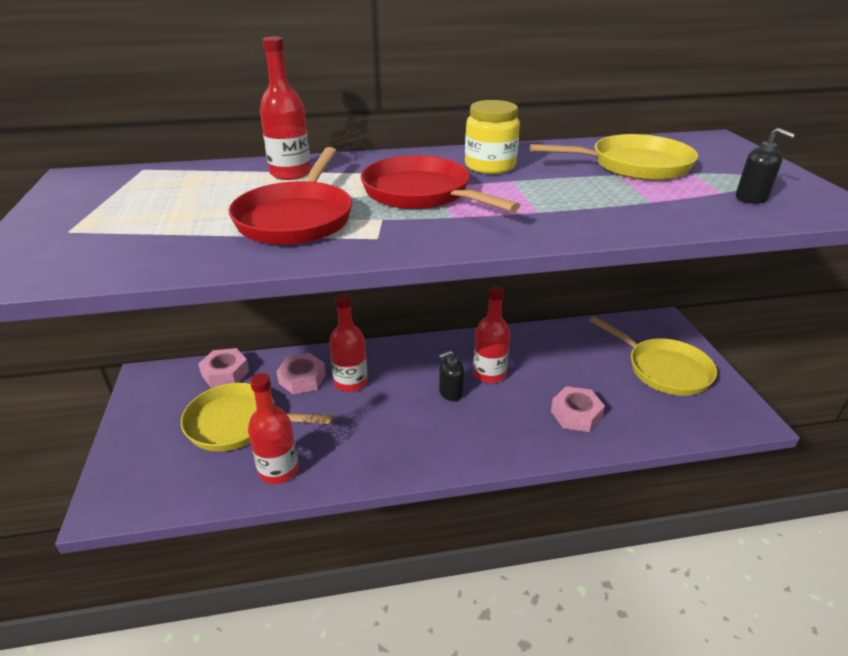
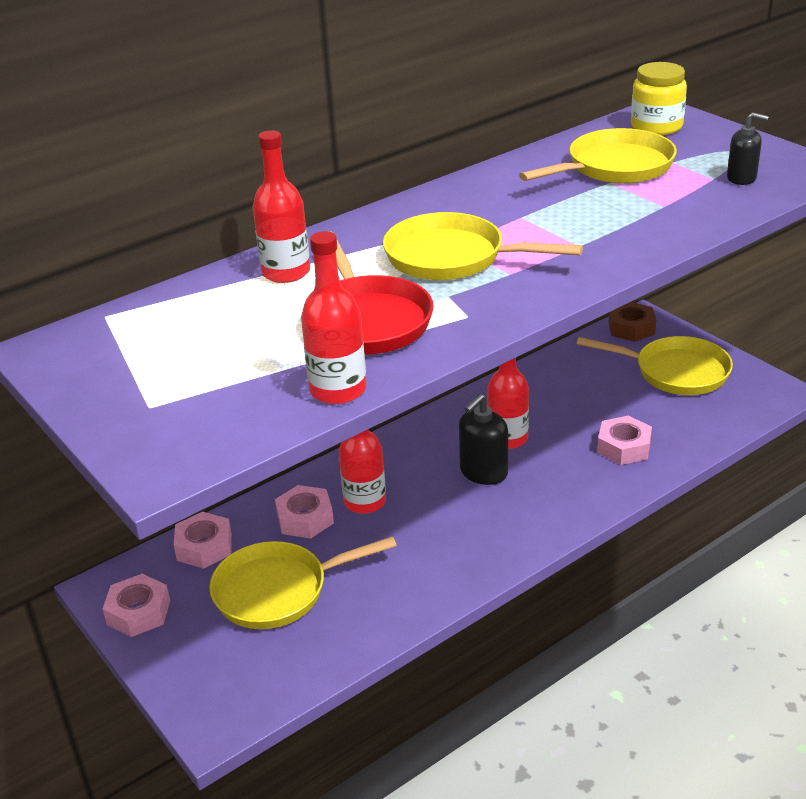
camera: 25 degrees left, 0 degrees up
(146, 401) = (138, 612): none -> pink nut
(278, 470) = (371, 615): red bottle -> red bottle (338, 390)
(421, 194) = (452, 257): red pan -> yellow pan
(450, 393) = (483, 472): black soap dispenser -> black soap dispenser, size x1.51
(490, 166) = (481, 205): yellow jar -> yellow jar (656, 127)
(649, 324) = (631, 328): none -> brown nut

